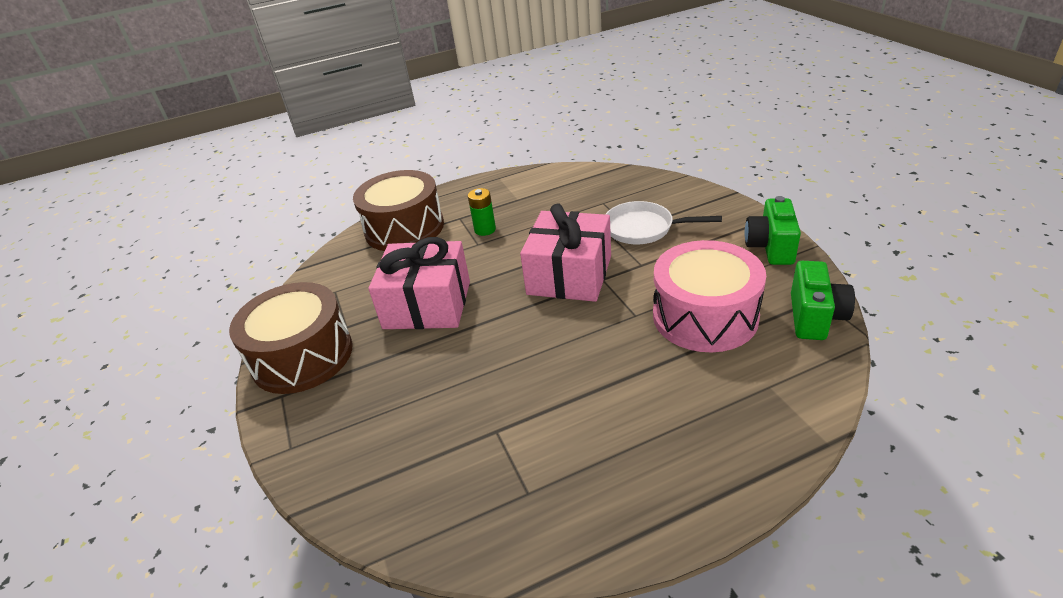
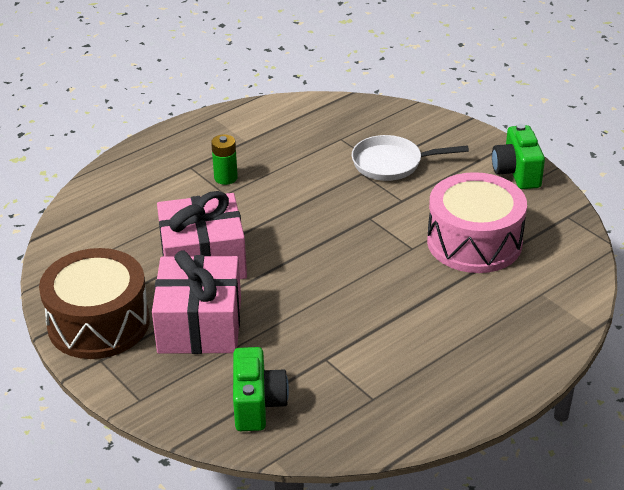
camera: 20 degrees left, 0 degrees up
(404, 228) = (132, 183): brown drum -> none
(569, 275) = (335, 217): pink gift -> pink gift (200, 325)
(815, 317) = (567, 233): green camera -> green camera (257, 405)

